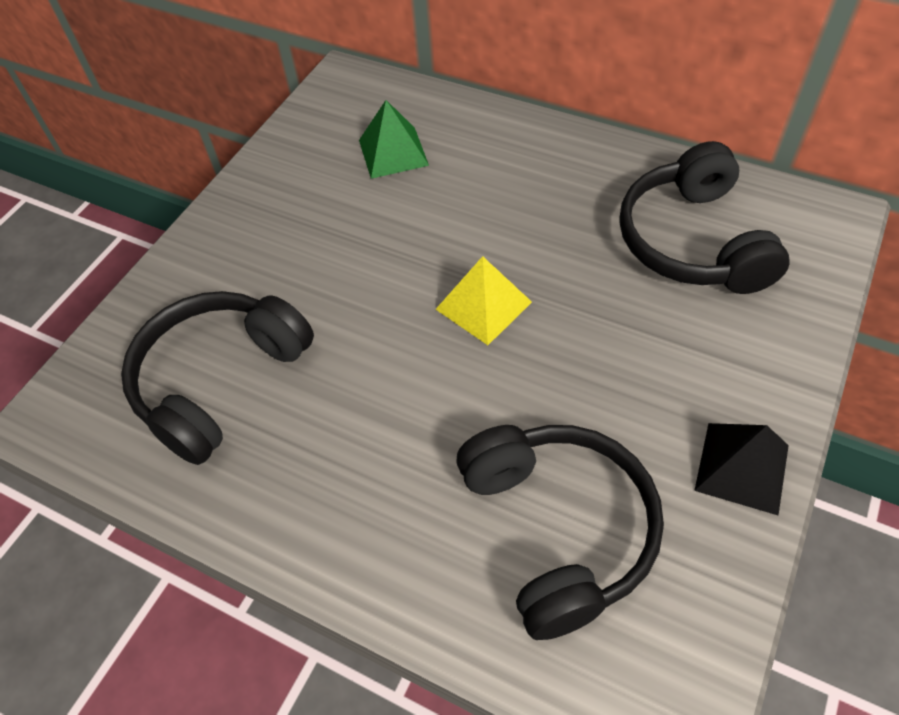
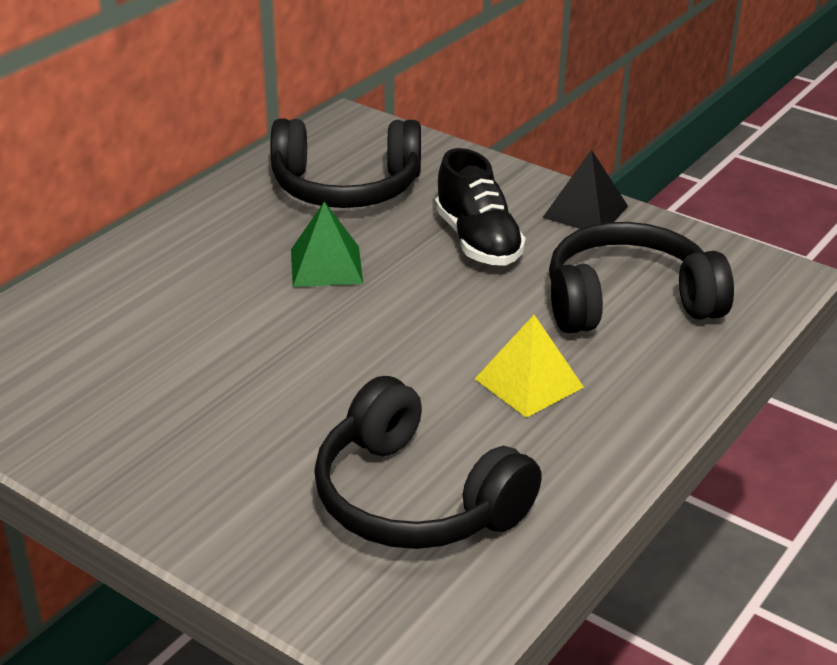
camera: 85 degrees left, 20 degrees down
(393, 152) = (108, 344): green pyramid -> green pyramid (326, 266)
(483, 305) = (376, 309): yellow pyramid -> yellow pyramid (529, 383)
(632, 368) = (477, 241): none -> black shoe

